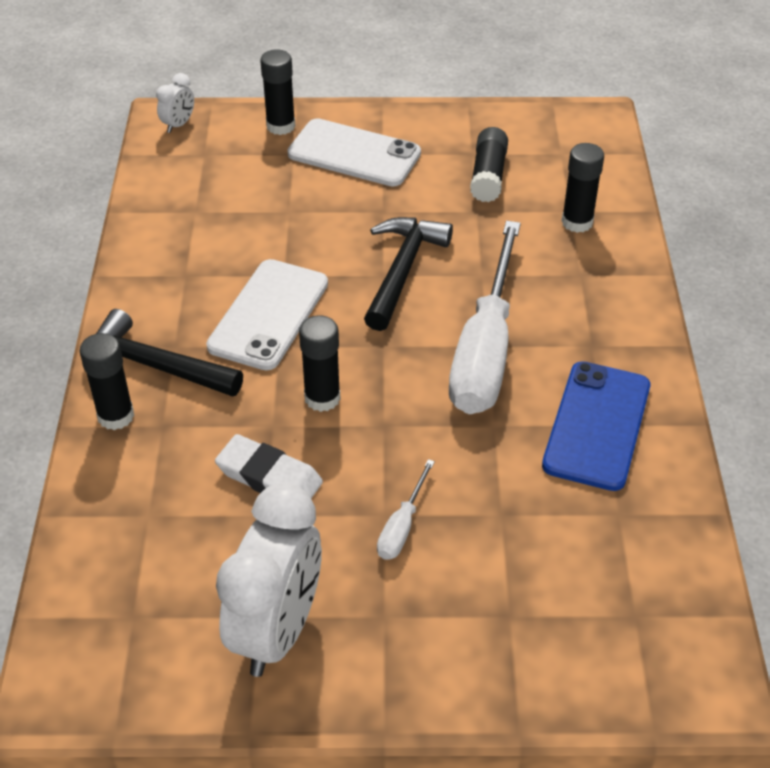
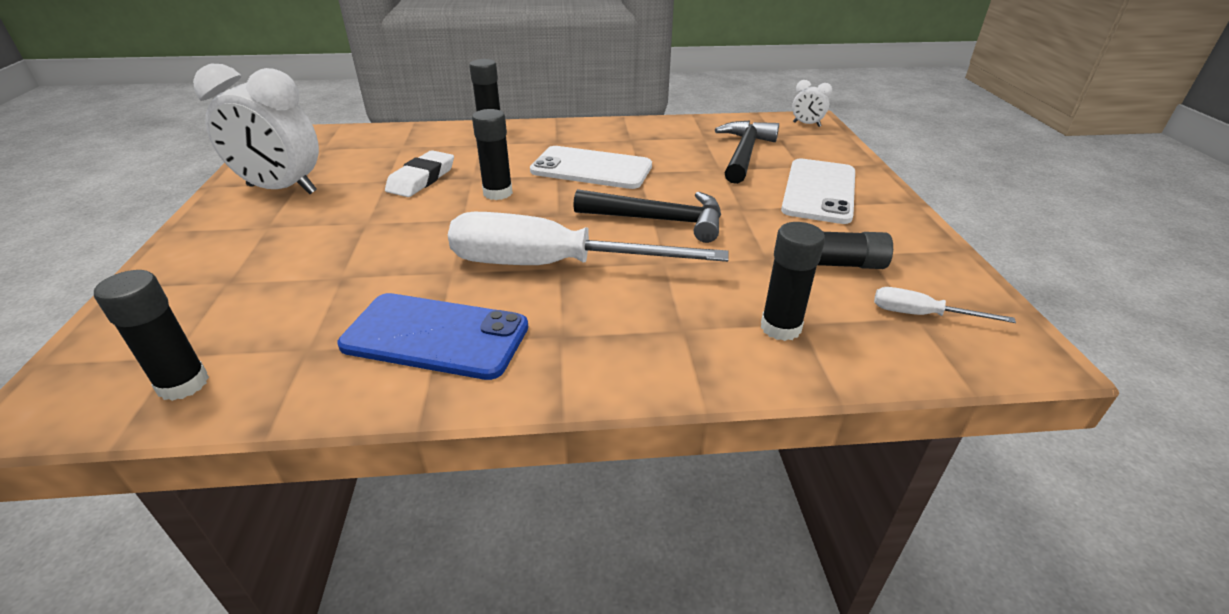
camera: 85 degrees right, 10 degrees down
(153, 366) = (536, 137): black hammer -> black hammer (744, 154)
(281, 126) = (835, 159): black glue stick -> black glue stick (183, 384)
(402, 526) = (350, 230): white screwdriver -> white screwdriver (921, 315)

